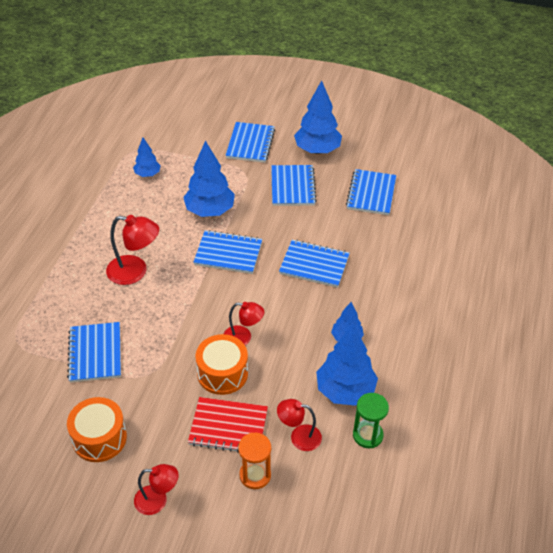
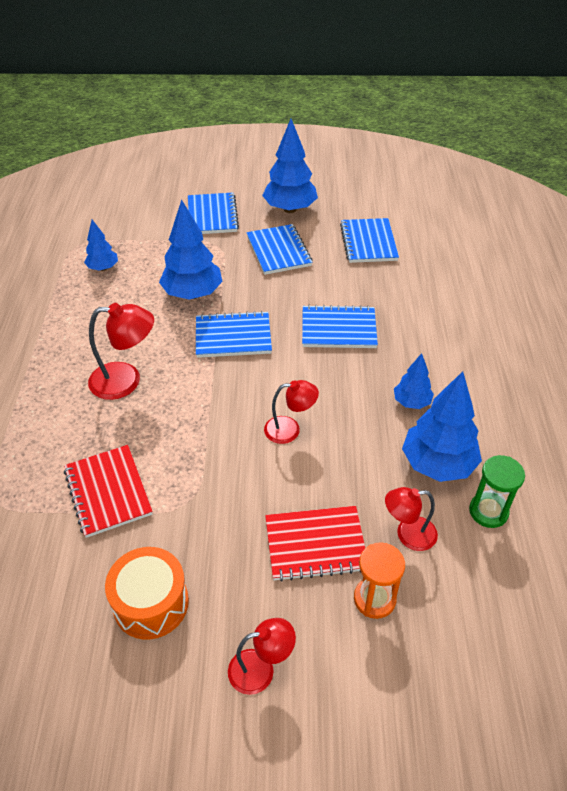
camera: 15 degrees left, 0 degrees up
(95, 353) = (108, 492): blue notebook -> red notebook
(222, 373) = (281, 478): orange drum -> none

